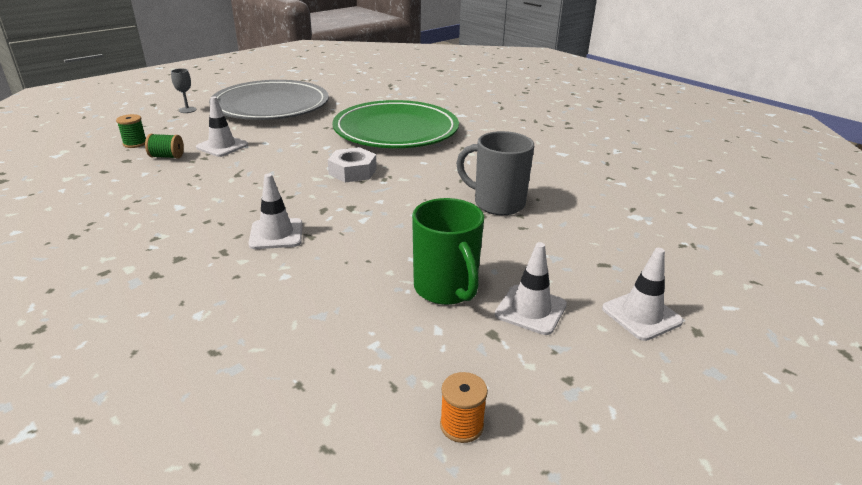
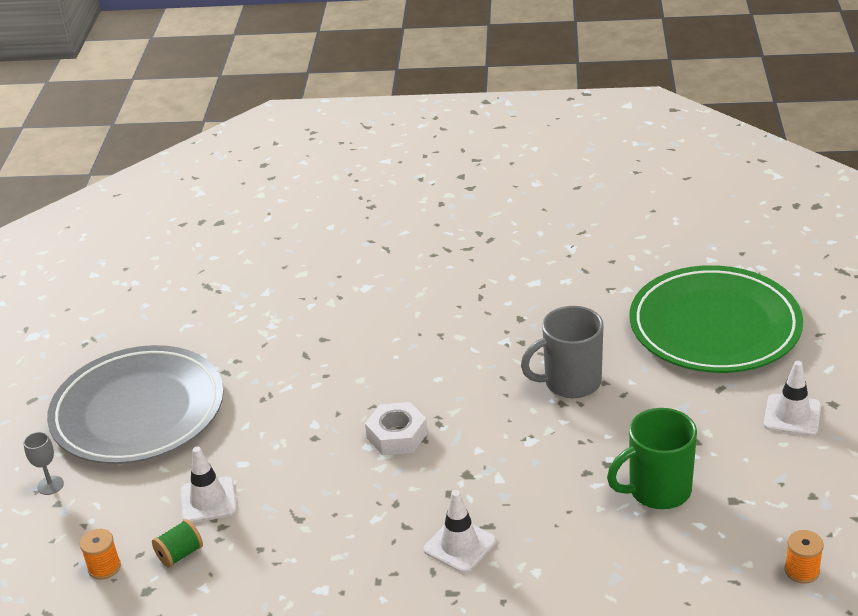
camera: 40 degrees left, 5 degrees up
(135, 143) = (104, 567): green spool -> orange spool
(396, 130) = (341, 354): green plate -> green plate (714, 326)
(446, 289) = (657, 491): green mug -> green mug turned 135 degrees clockwise
(530, 310) = (729, 464): white traffic cone -> none

